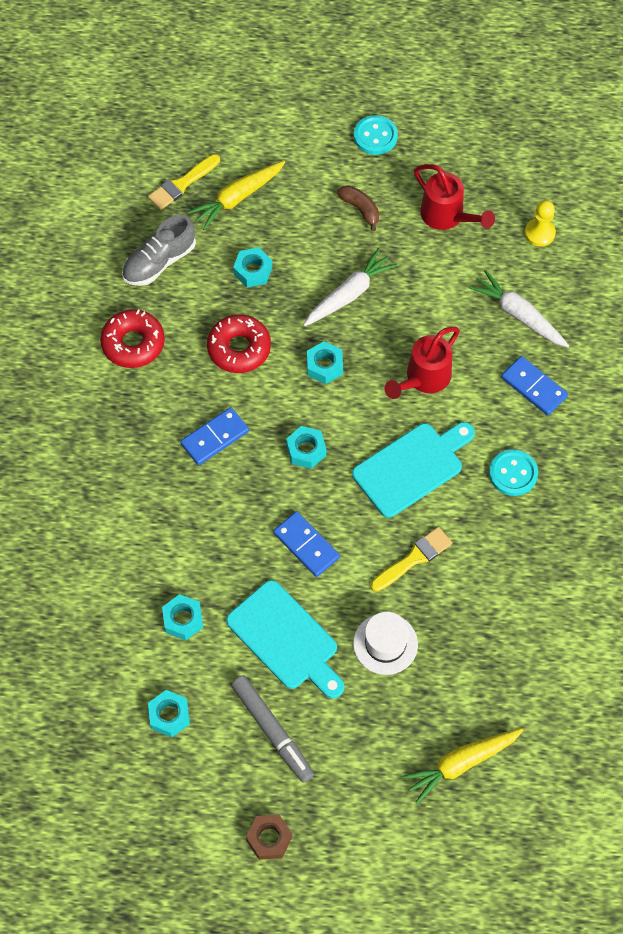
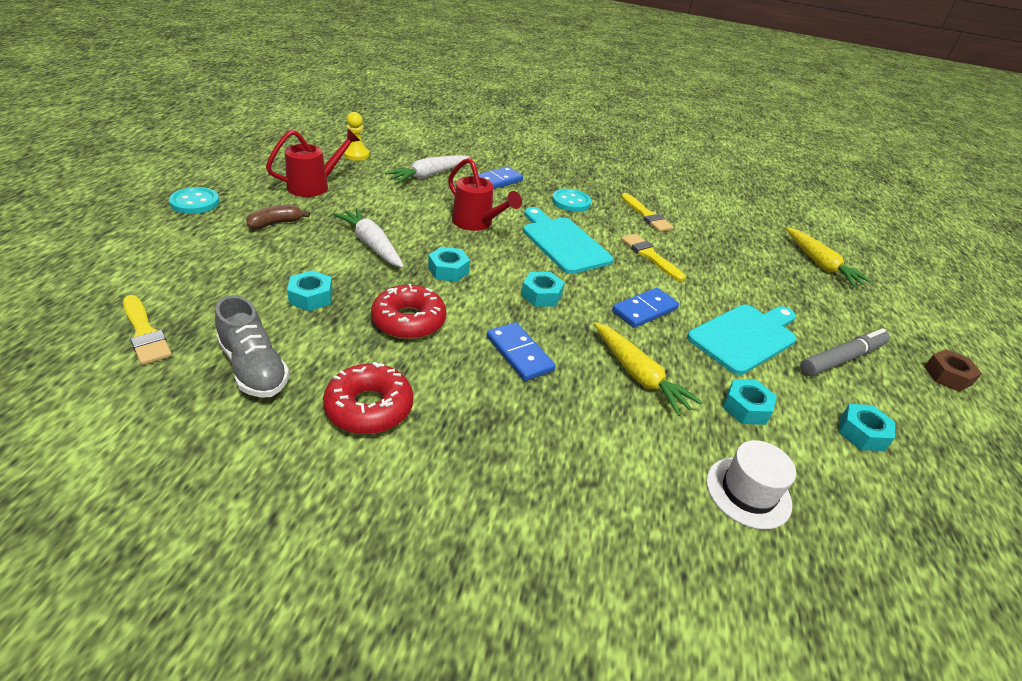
camera: 90 degrees left, 25 degrees down
(237, 198) = (202, 294): yellow carrot -> yellow carrot (638, 375)
(385, 644) = (732, 282): white hat -> white hat (748, 492)
(512, 562) = (646, 215): none -> yellow brush

